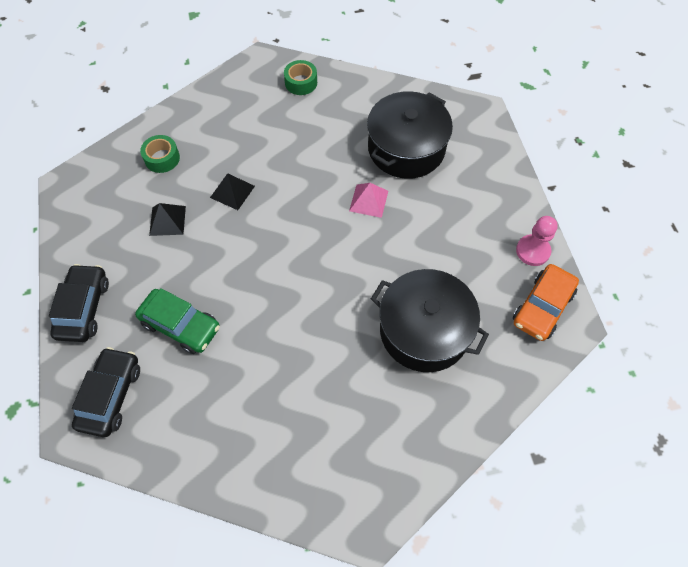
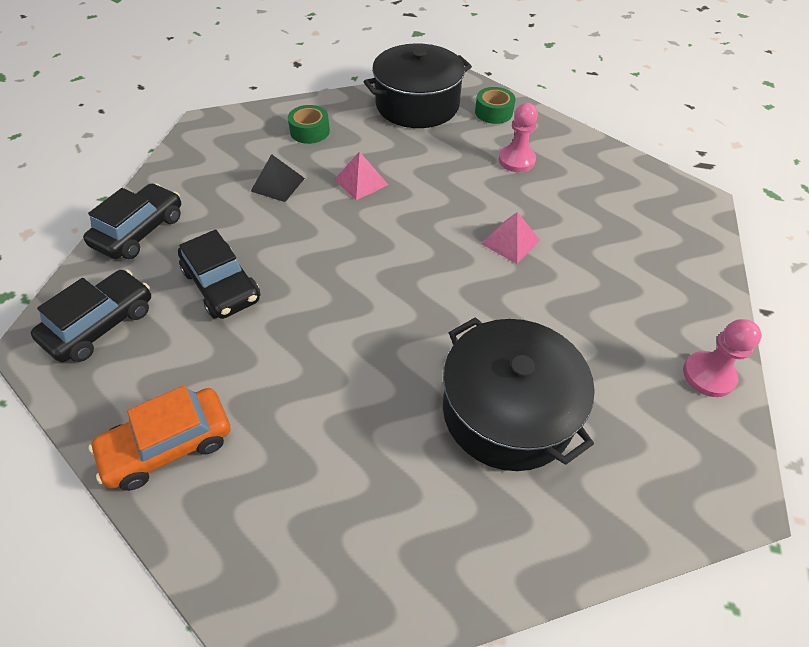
camera: 25 degrees right, 10 degrees down
(181, 325) = (222, 285): green car -> black car
(232, 191) = (361, 182): black pyramid -> pink pyramid
(340, 124) = (516, 160): none -> pink pawn
(406, 148) = (584, 206): black pot -> black pot (417, 105)
(542, 307) = (695, 452): orange car -> orange car (168, 445)

